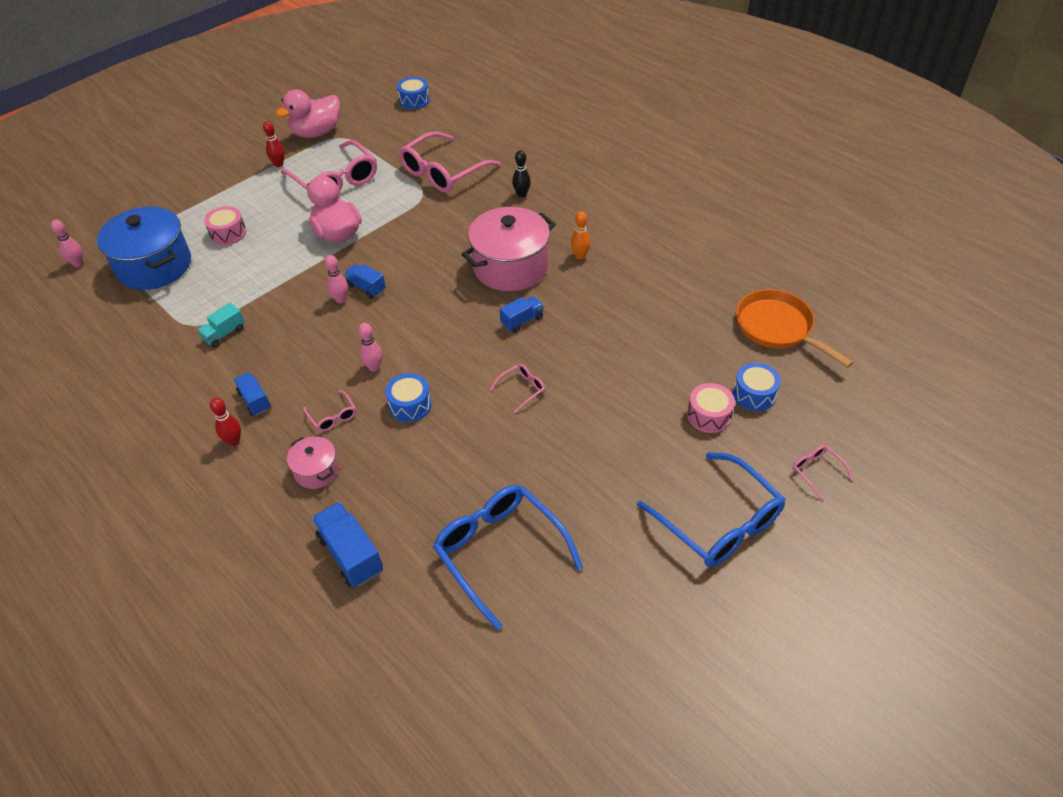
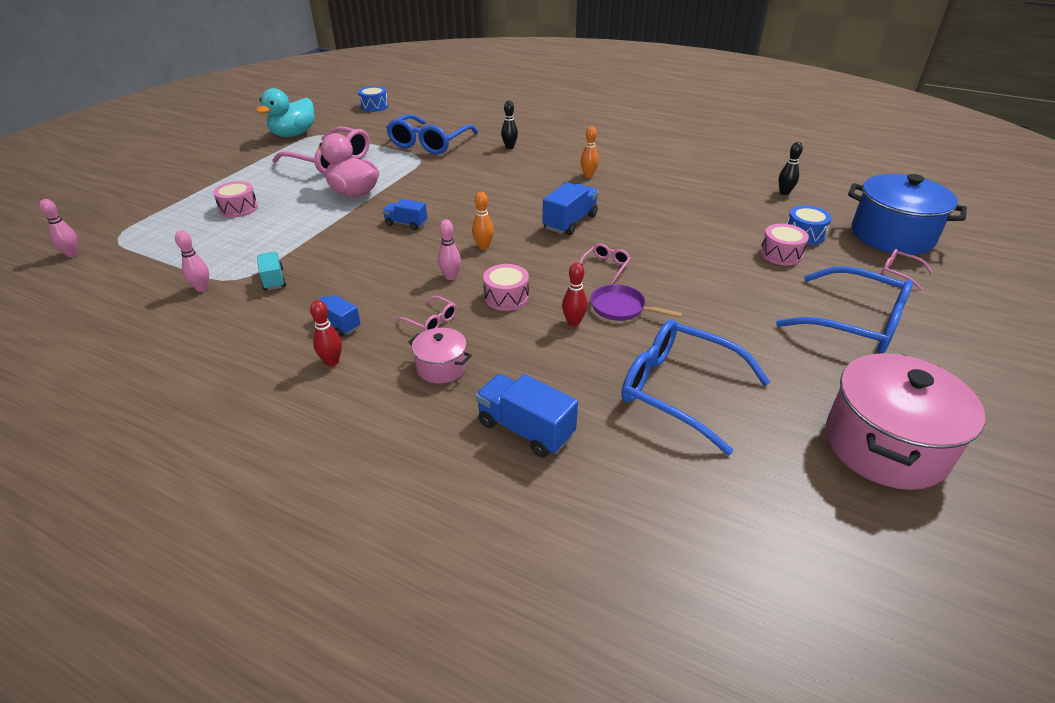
camera: 20 degrees left, 10 degrees down
(154, 266) = (166, 243): blue pot -> blue pot (892, 236)
(224, 334) = (273, 280): turquoise truck -> turquoise truck turned 135 degrees clockwise
(279, 164) = (267, 157): red bowling pin -> red bowling pin (573, 322)
(316, 133) = (293, 134): pink duck -> turquoise duck
(340, 299) = (385, 235): pink bowling pin -> pink bowling pin (202, 288)
(410, 405) = (506, 297): blue drum -> pink drum
(422, 335) = (483, 246): none -> orange bowling pin
(443, 172) = (429, 143): pink glasses -> blue glasses
(506, 445) = (621, 308): none -> purple pan
(510, 267) = (533, 191): pink pot -> pink pot (885, 445)
(522, 321) = (570, 222): blue truck -> blue truck, size x1.59
(777, 328) = (784, 193): orange pan -> black bowling pin

